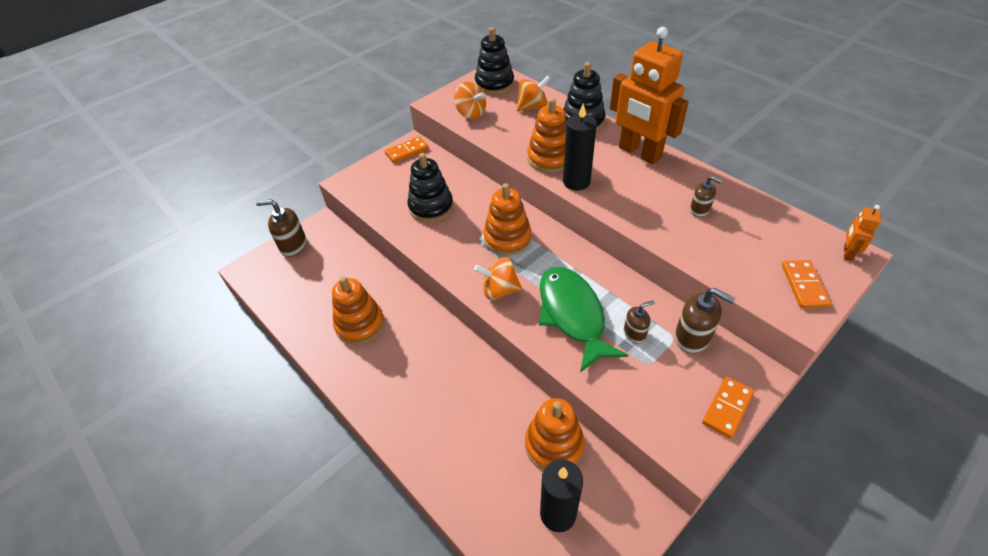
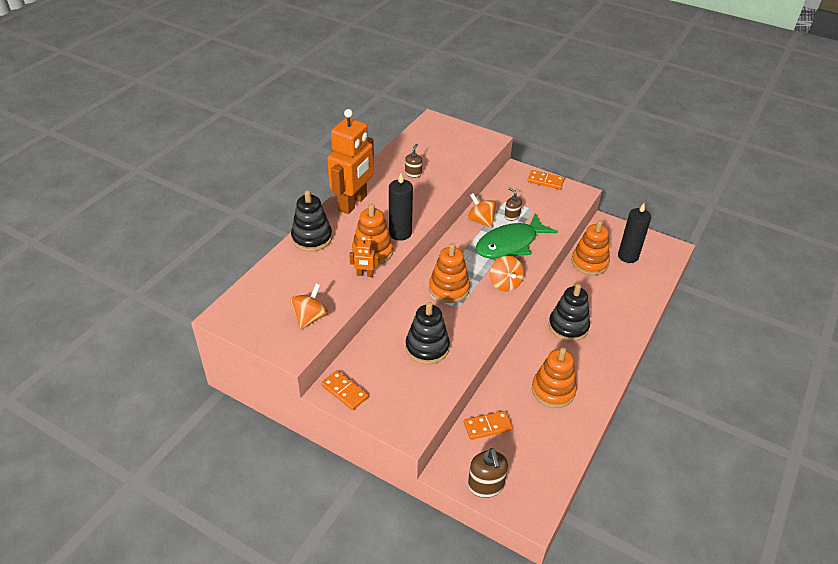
camera: 110 degrees left, 5 degrees down
(494, 84) = (249, 310): black stacking toy -> black stacking toy (568, 326)
(532, 107) = (292, 274): orange spinning top -> orange spinning top (480, 221)
(692, 337) = (503, 193): brown soap dispenser -> none
(804, 285) = (467, 137): orange domino -> orange domino (487, 426)
(847, 253) = (433, 122): orange robot -> orange robot (365, 274)

